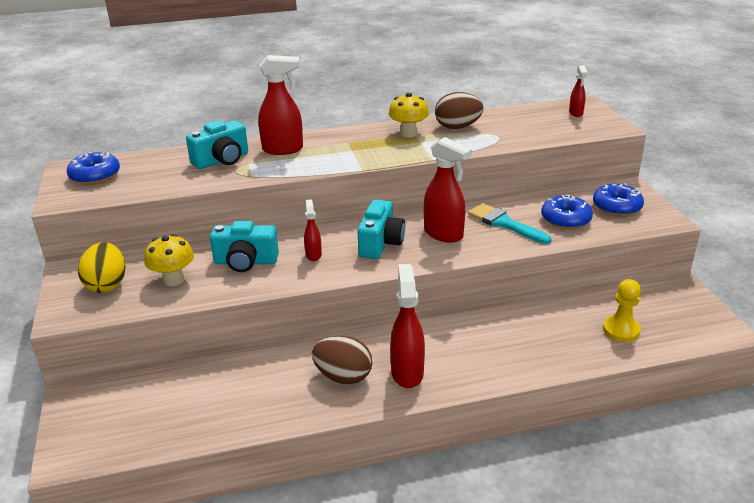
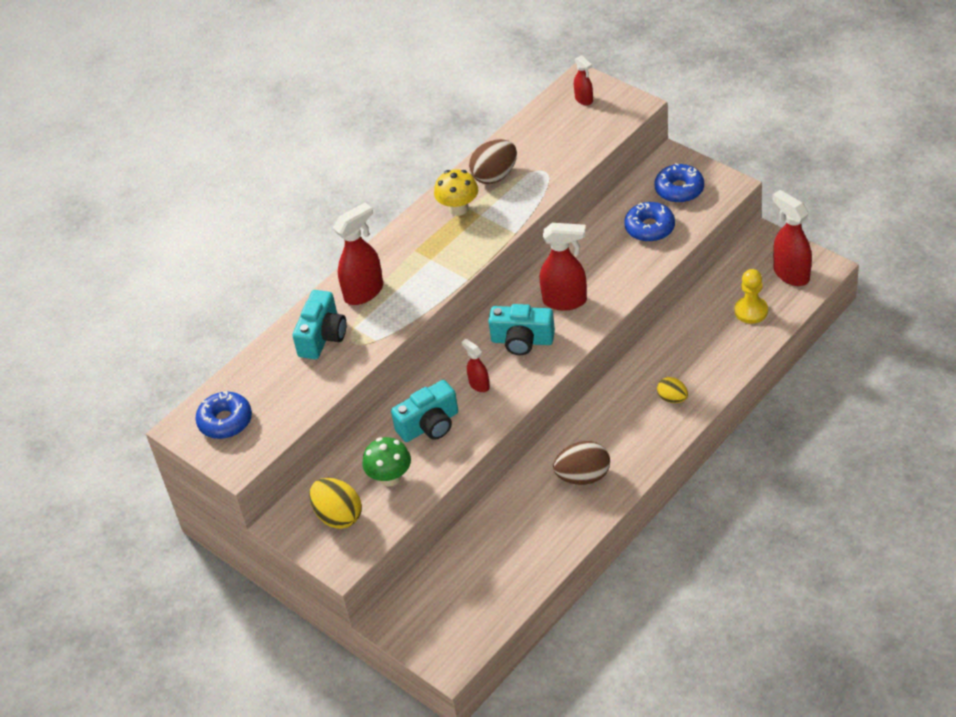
camera: 30 degrees left, 15 degrees up
(173, 280) = (390, 477): yellow mushroom -> green mushroom
(380, 243) = (522, 340): turquoise camera -> turquoise camera turned 120 degrees clockwise
(407, 372) = (627, 444): red spray bottle -> red spray bottle (791, 274)
(483, 359) = (672, 398): none -> yellow egg
(504, 223) = (604, 260): turquoise brush -> none

